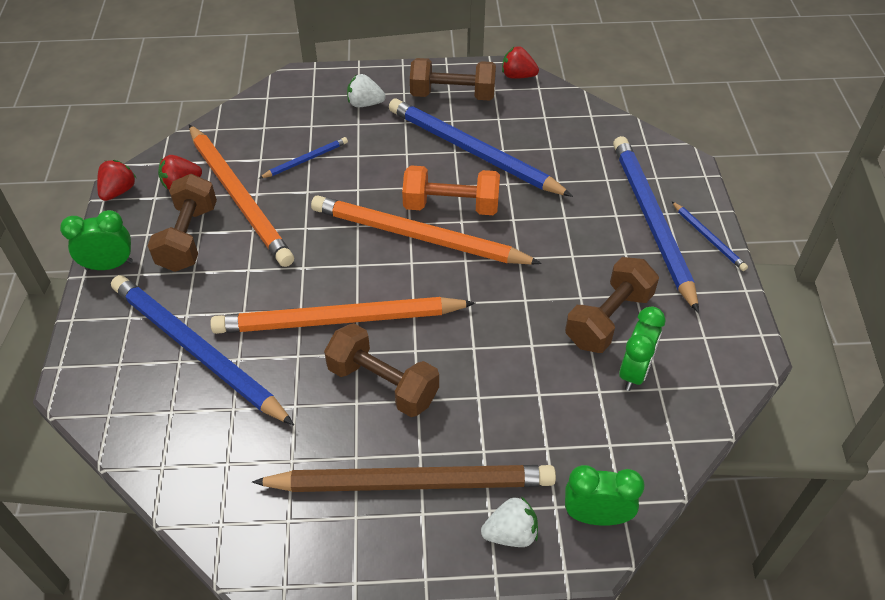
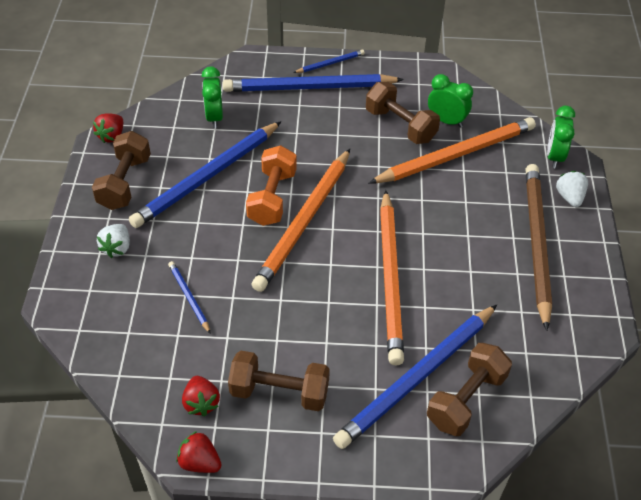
camera: 85 degrees left, 0 degrees up
(109, 265) = (307, 459): green clock -> green clock (214, 117)
(239, 197) = (230, 351): orange pencil -> orange pencil (456, 154)
(383, 384) = (454, 254): brown dumbbell -> brown dumbbell (466, 399)

